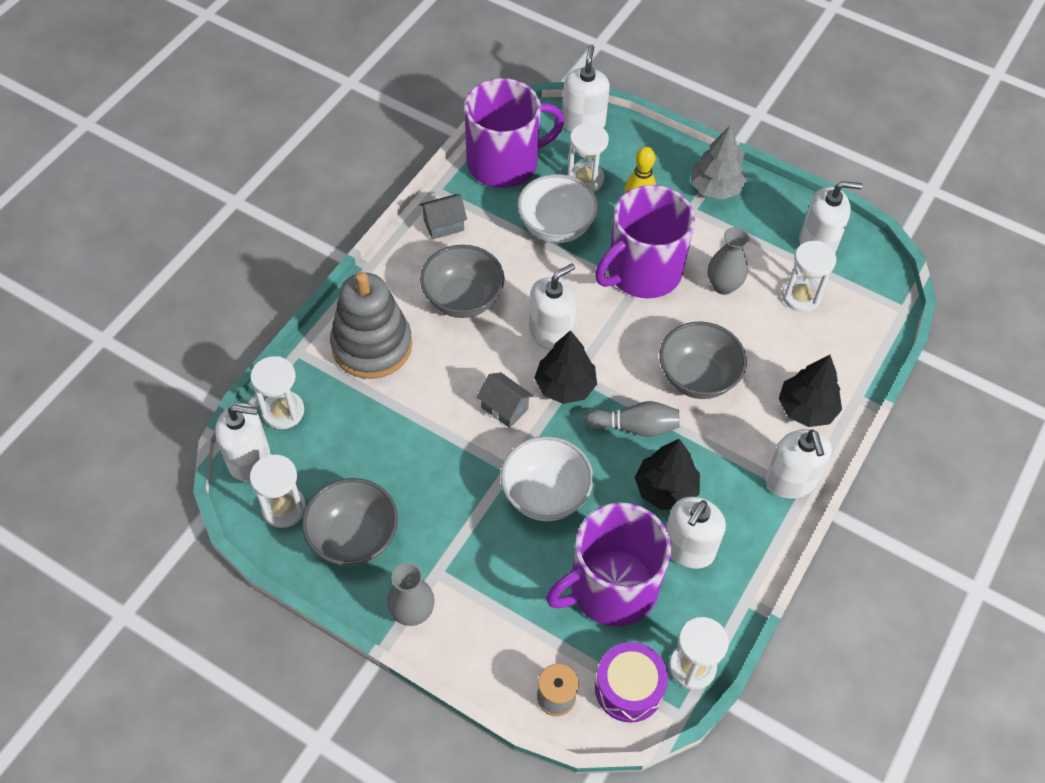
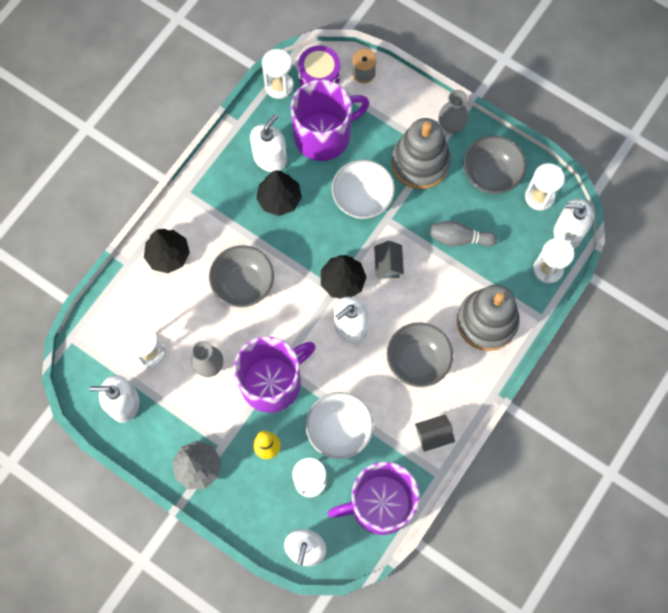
camera: 175 degrees left, 15 degrees up
(461, 551) = (420, 162): none -> grey stacking toy
(504, 408) = (388, 265): grey house -> grey house turned 45 degrees clockwise
(635, 427) = (295, 246): grey bowling pin -> grey bowling pin (459, 238)
(790, 481) = (192, 201): white soap dispenser -> none

